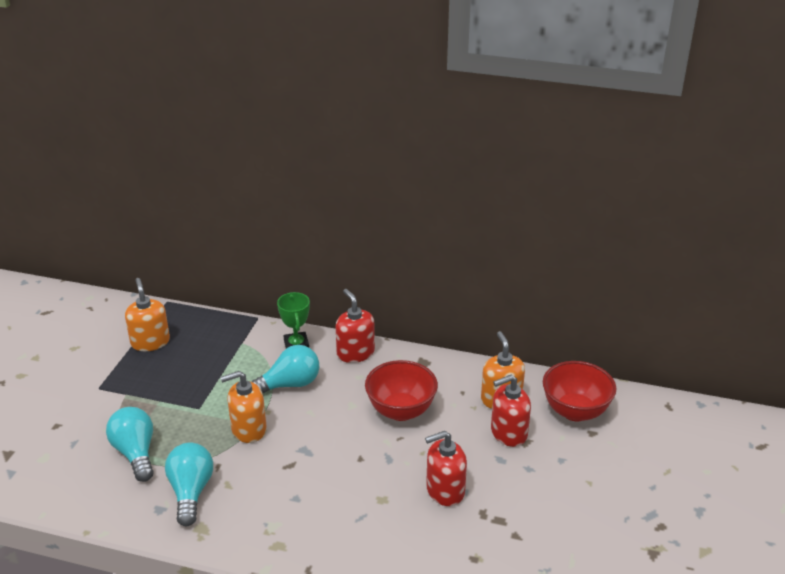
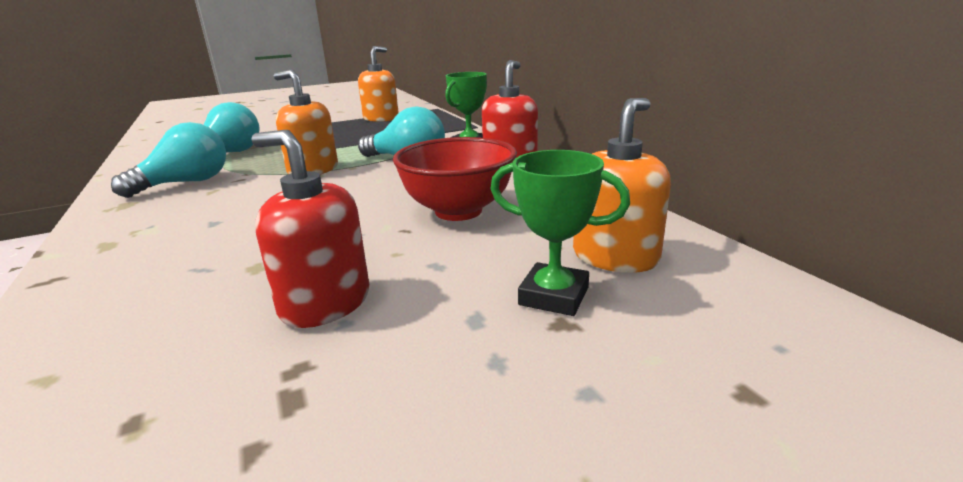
camera: 50 degrees right, 10 degrees down
(508, 433) = (554, 296): red soap dispenser -> green trophy
(575, 411) = (751, 337): red bowl -> none

